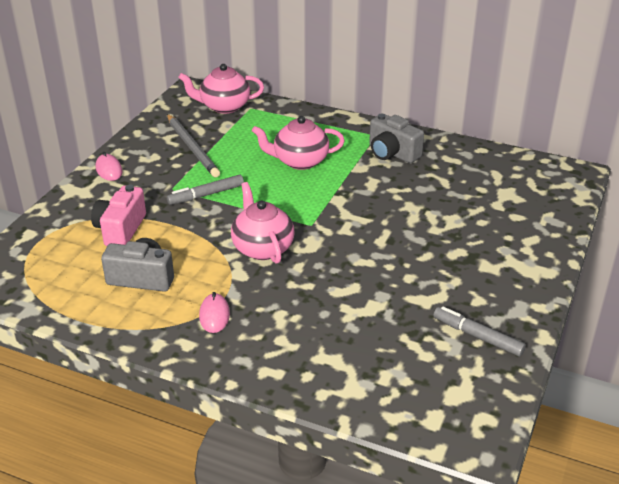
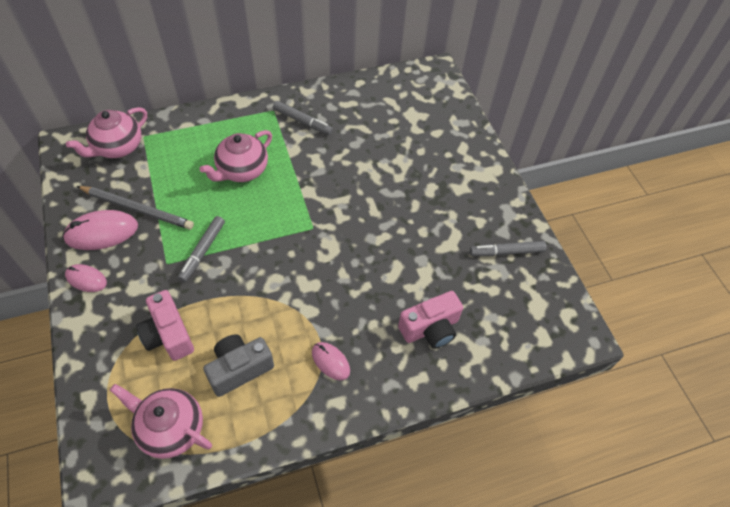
camera: 45 degrees left, 20 degrees up
(151, 149) = (102, 232): none -> pink mouse
(262, 248) = (300, 274): pink teapot -> pink teapot (171, 428)
(327, 345) = (430, 328): none -> pink camera
(392, 153) = (302, 121): grey camera -> grey marker

